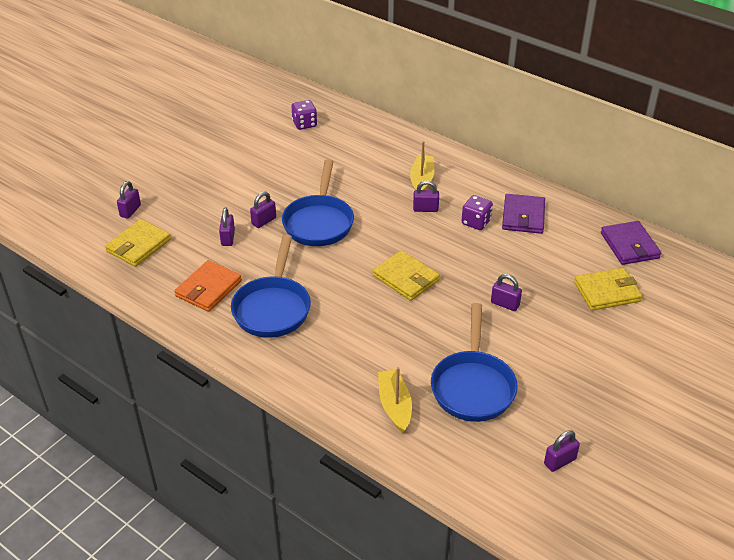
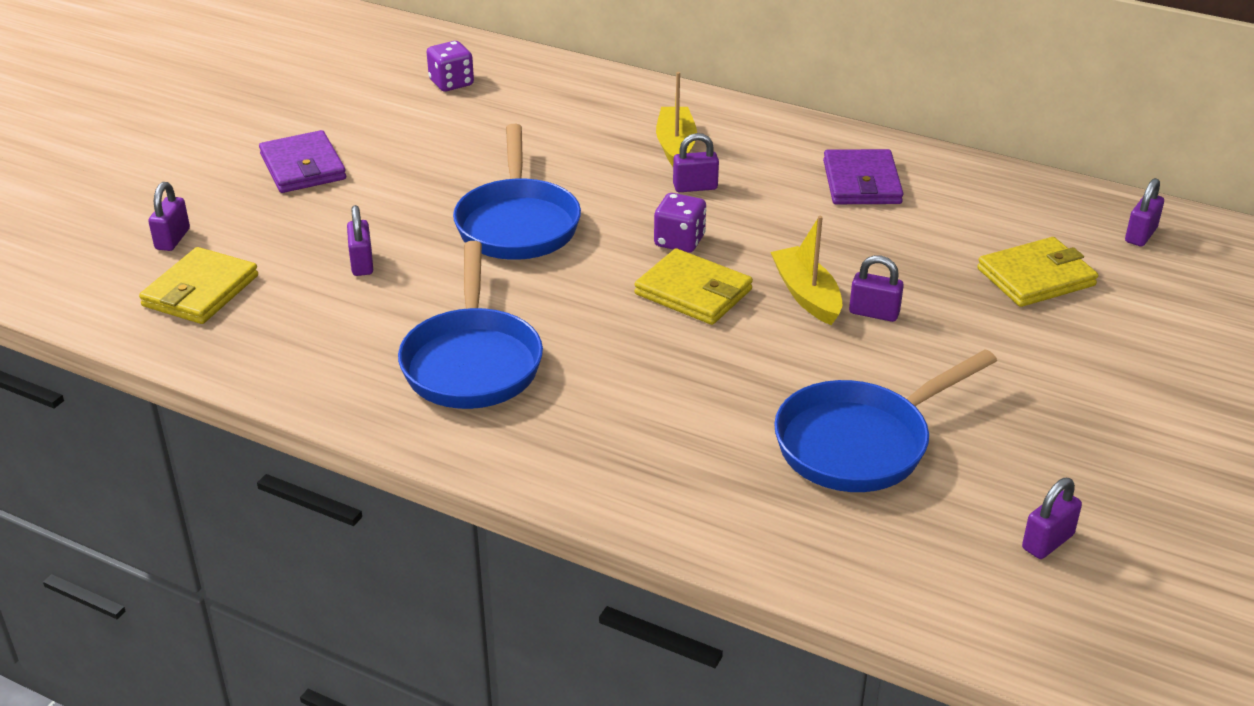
camera: 10 degrees left, 5 degrees down
(208, 288) = (347, 344): orange wallet -> none
(264, 221) = (419, 231): purple padlock -> purple padlock (1140, 235)
(394, 405) = (734, 490): yellow boat -> yellow boat (806, 295)
(473, 386) = (860, 443): blue pan -> blue pan turned 60 degrees clockwise
(476, 222) = (786, 198): purple dice -> purple dice (679, 241)
(629, 245) = (1048, 207): purple wallet -> purple wallet (303, 167)

